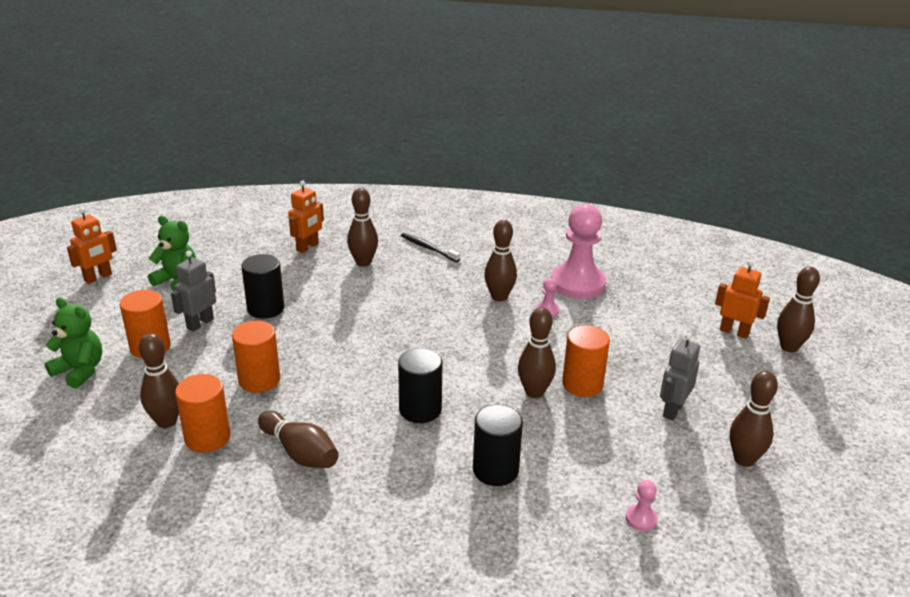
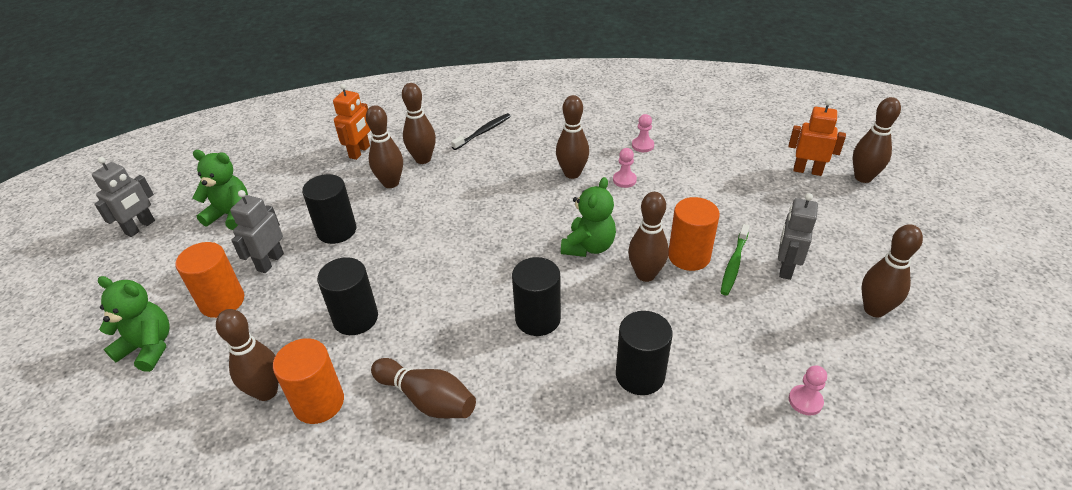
camera: 10 degrees left, 10 degrees up
(98, 277) = (140, 227): orange robot -> grey robot
(259, 380) = (355, 318): orange cylinder -> black cylinder
(327, 277) = (391, 183): none -> brown bowling pin
(428, 248) = (483, 132): black toothbrush -> black toothbrush turned 105 degrees clockwise
(490, 360) = (588, 246): none -> green teddy bear
(578, 284) = (642, 145): pink pawn -> pink pawn, size x0.41
(623, 398) = (734, 264): none -> green toothbrush

